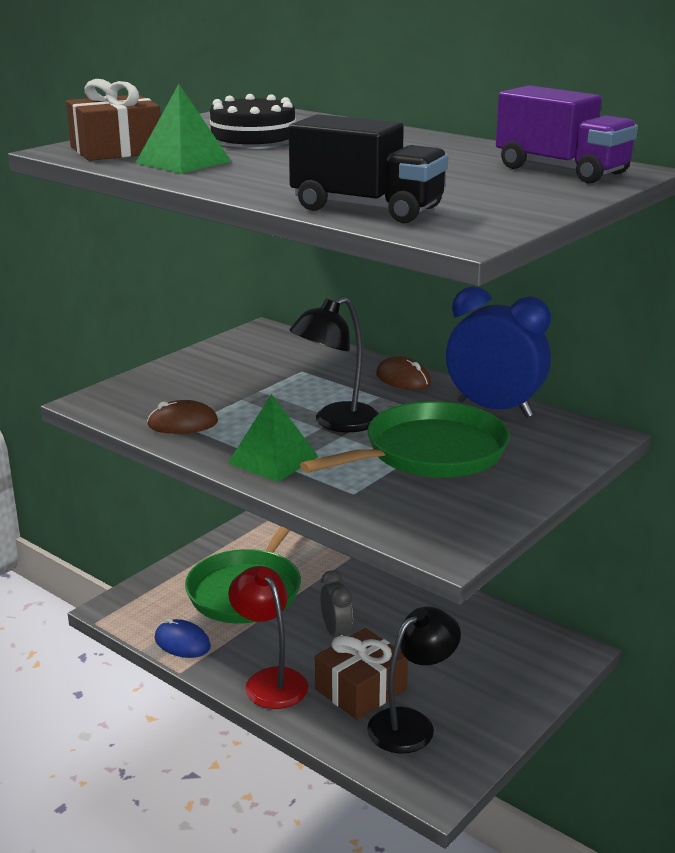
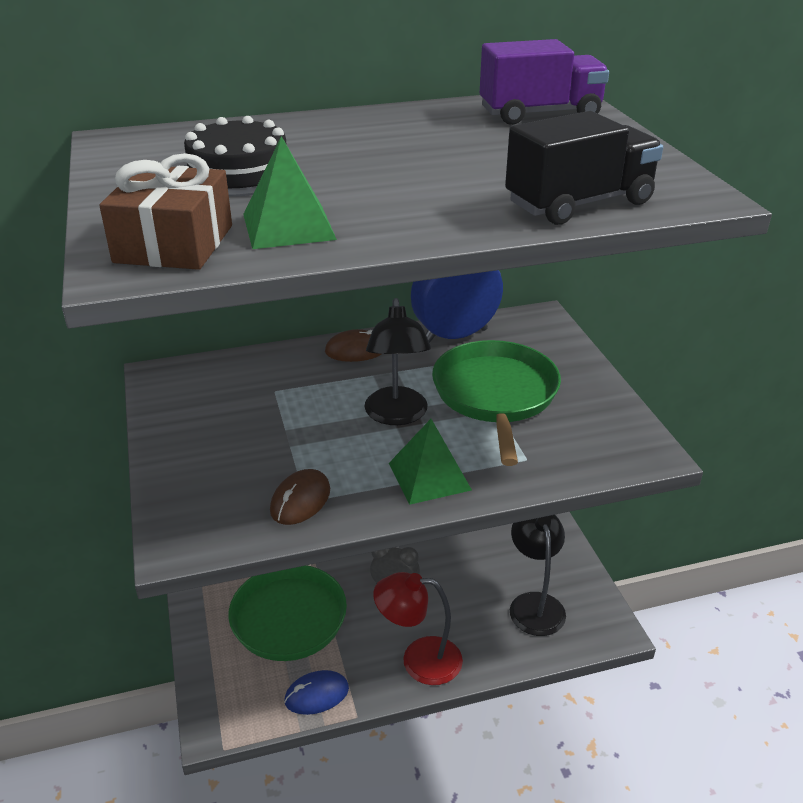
camera: 55 degrees left, 10 degrees up
(361, 689) = (474, 610): brown gift -> none

